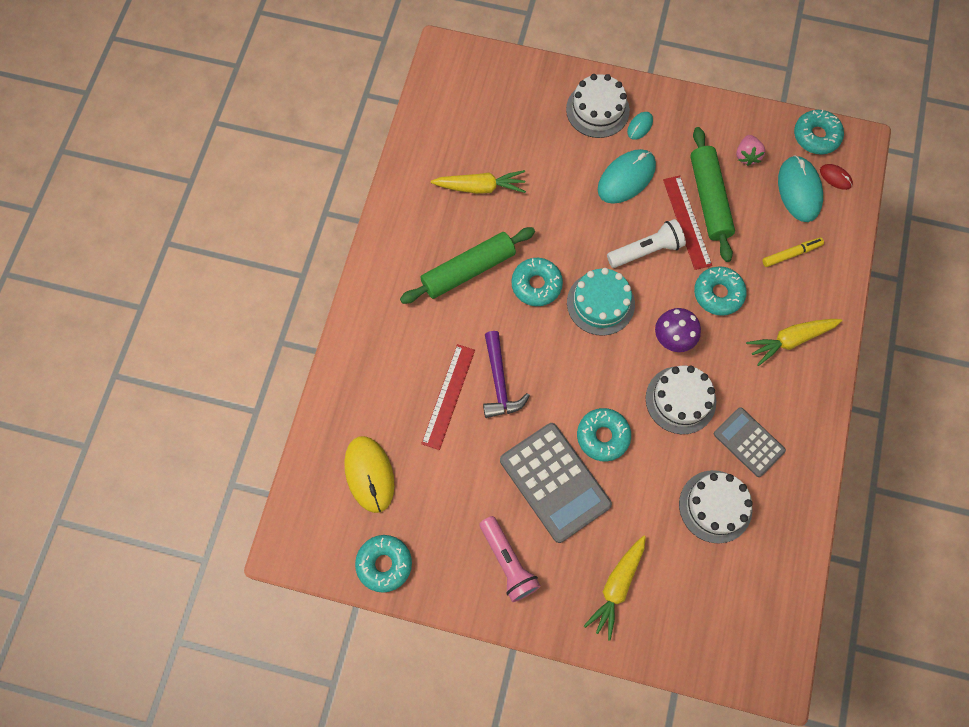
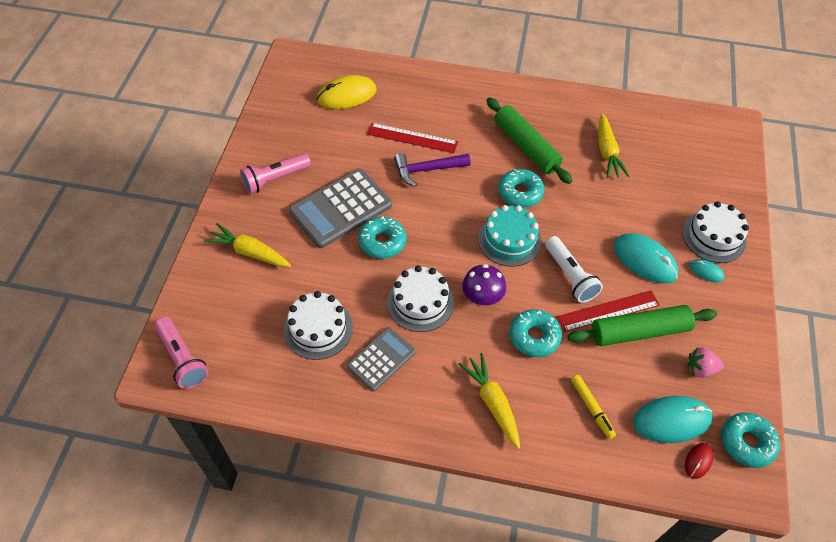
camera: 85 degrees right, 15 degrees down
(384, 564) = (277, 107): turquoise donut -> none
(756, 652) = (182, 358): none -> pink flashlight

